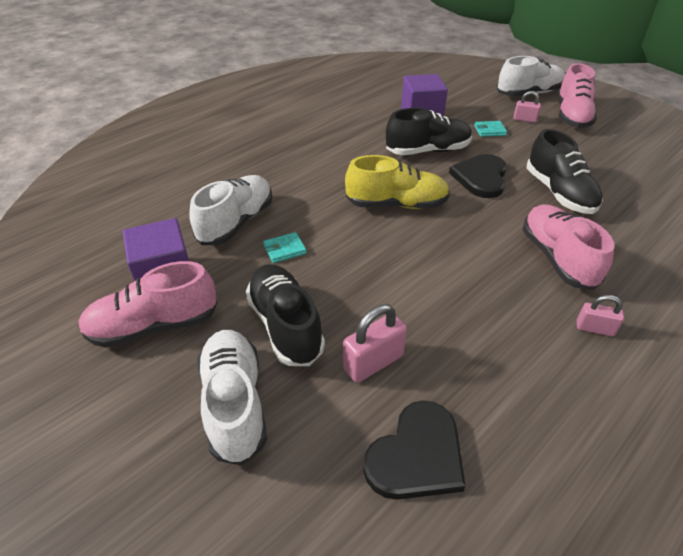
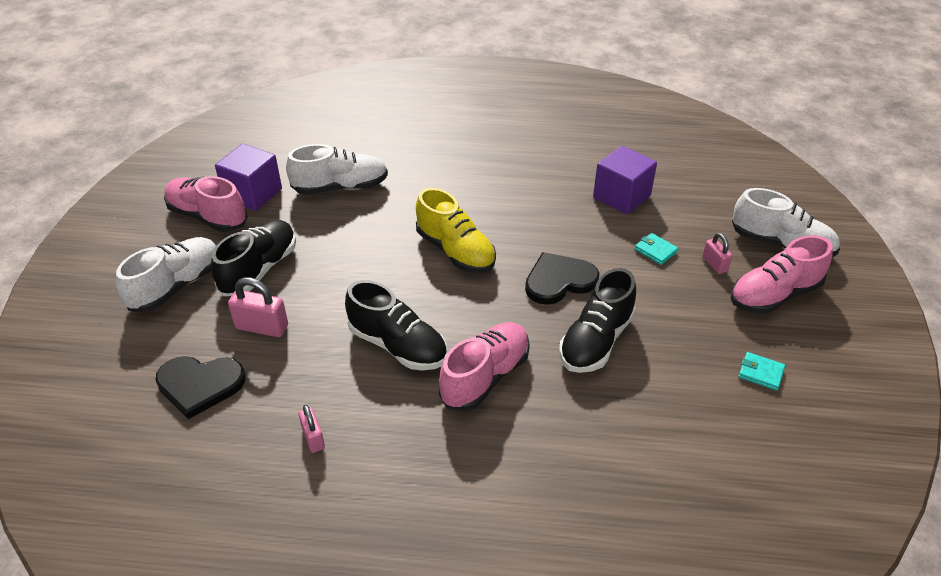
camera: 50 degrees right, 0 degrees up
(284, 249) = (335, 226): turquoise wallet -> turquoise wallet (760, 373)
(428, 151) = (563, 229): black shoe -> black shoe (398, 346)
(594, 328) = (410, 432): pink padlock -> pink padlock (313, 438)

